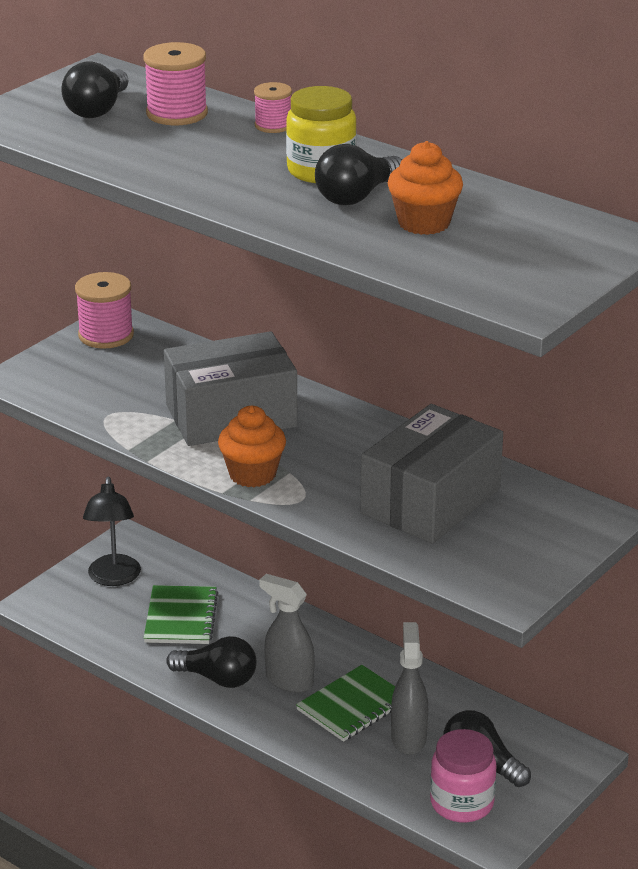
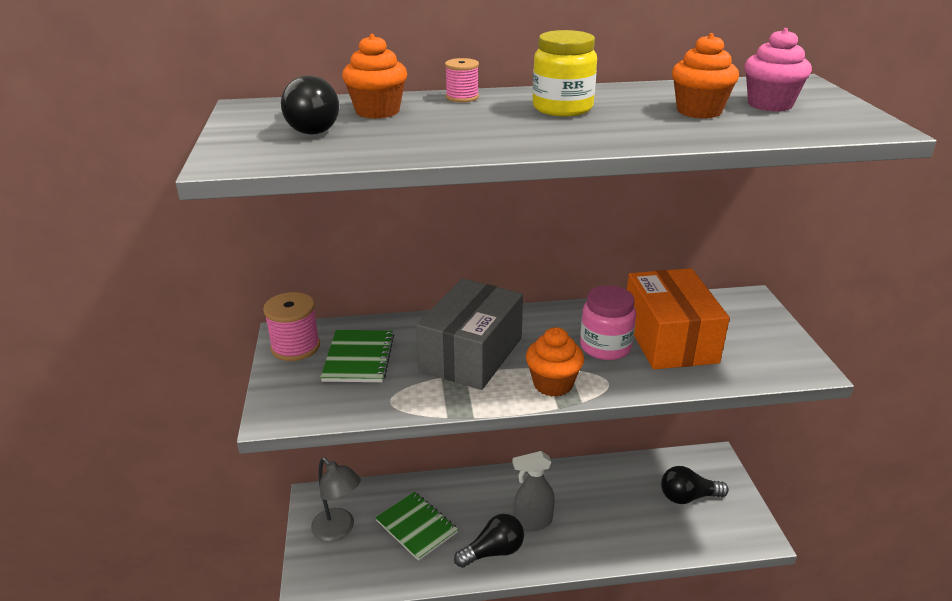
camera: 45 degrees left, 0 degrees up
(113, 578) = (339, 530): black lamp -> grey lamp
(177, 113) = (377, 111): pink spool -> orange cupcake
(353, 706) = (585, 511): green notebook -> green notebook (359, 358)
(357, 196) = (623, 113): black light bulb -> none
(408, 738) = (637, 509): grey spray bottle -> none
(430, 501) = (669, 339): grey box -> orange box
(462, 803) = (715, 527): pink jar -> pink jar (605, 347)
(508, 245) = (770, 104): none -> pink cupcake

